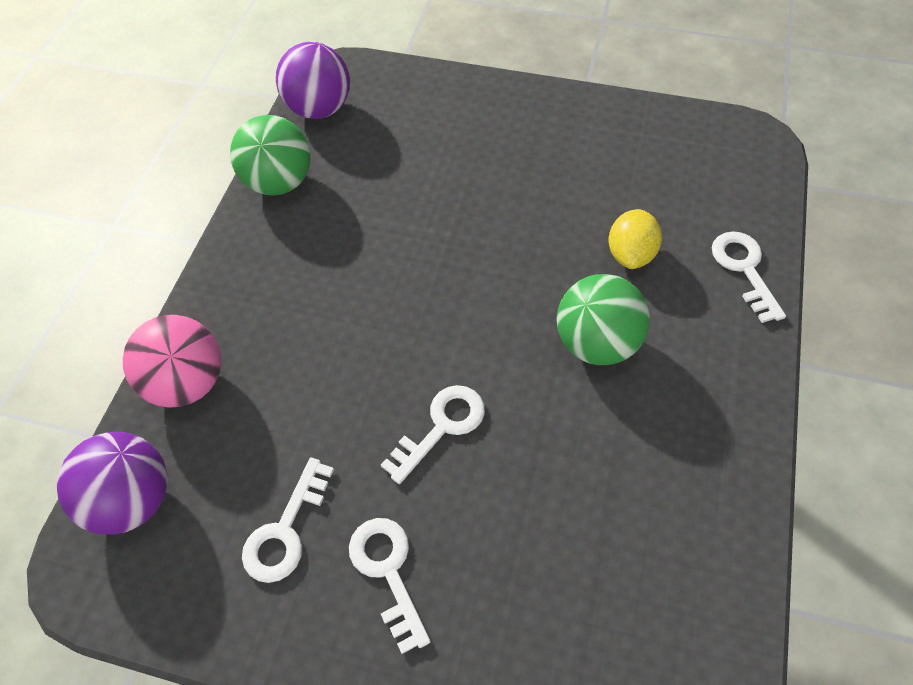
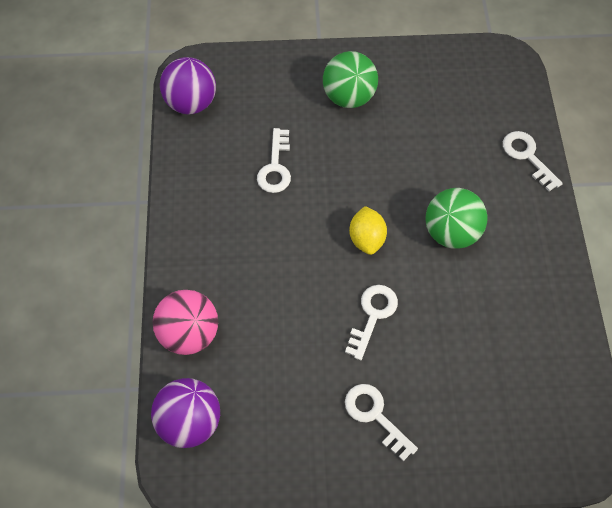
camera: 20 degrees left, 5 degrees up
(279, 182) = (187, 169): green ball -> green ball (349, 97)
(285, 530) = (300, 410): white key -> white key (275, 167)
(630, 254) = (452, 164): yellow lemon -> yellow lemon (366, 239)

